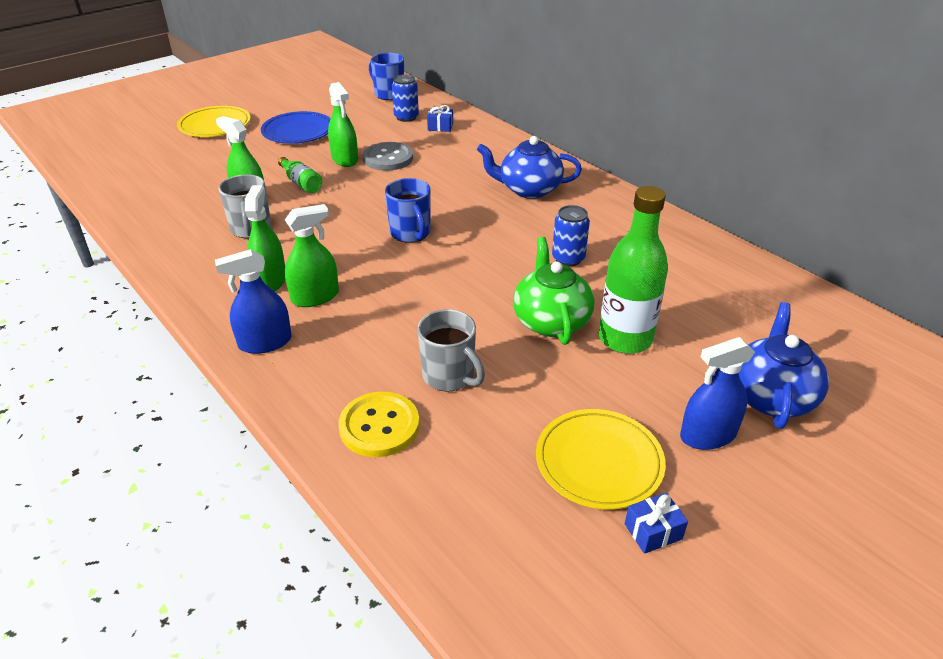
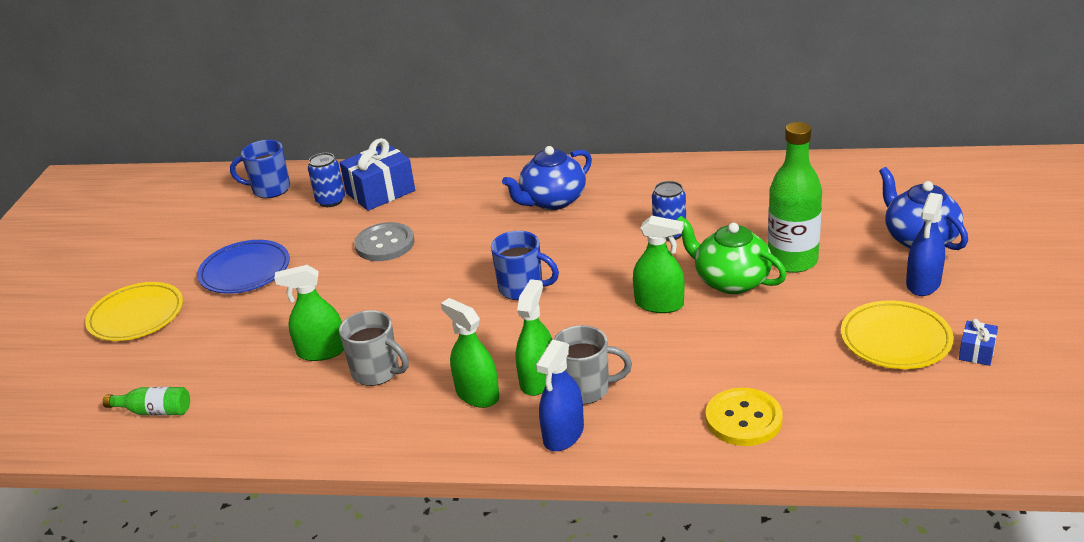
camera: 40 degrees left, 5 degrees down
(301, 183) = (344, 310): green bottle -> green bottle (154, 411)
(345, 159) = (345, 267): green spray bottle -> green spray bottle (659, 304)
(440, 127) = (380, 192): blue gift -> blue gift, size x2.03
(449, 376) = (731, 359): grey mug -> grey mug (586, 389)

